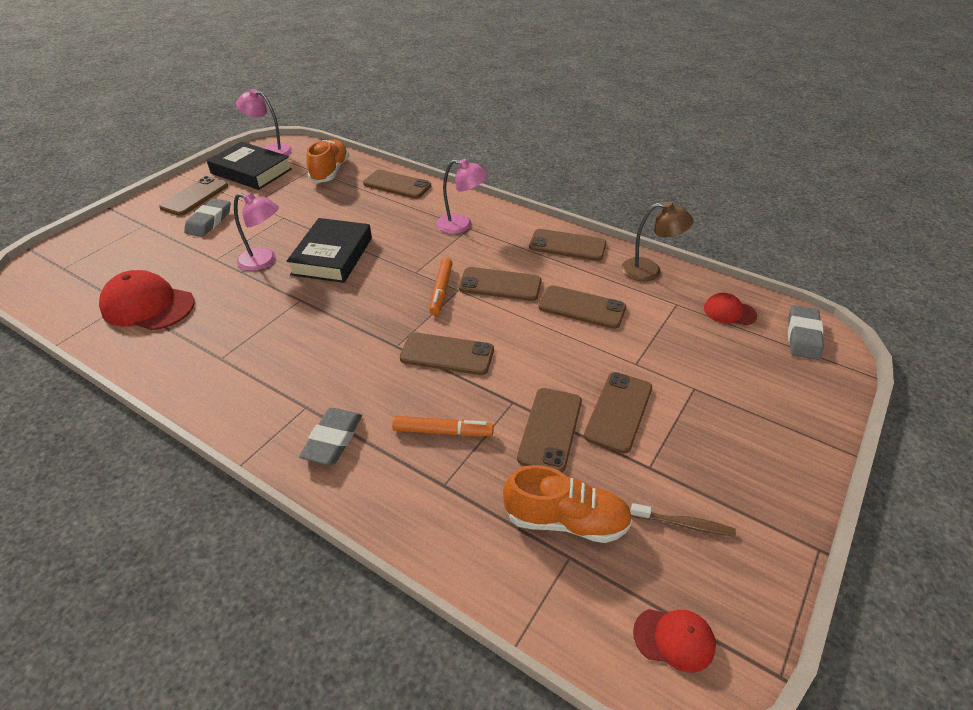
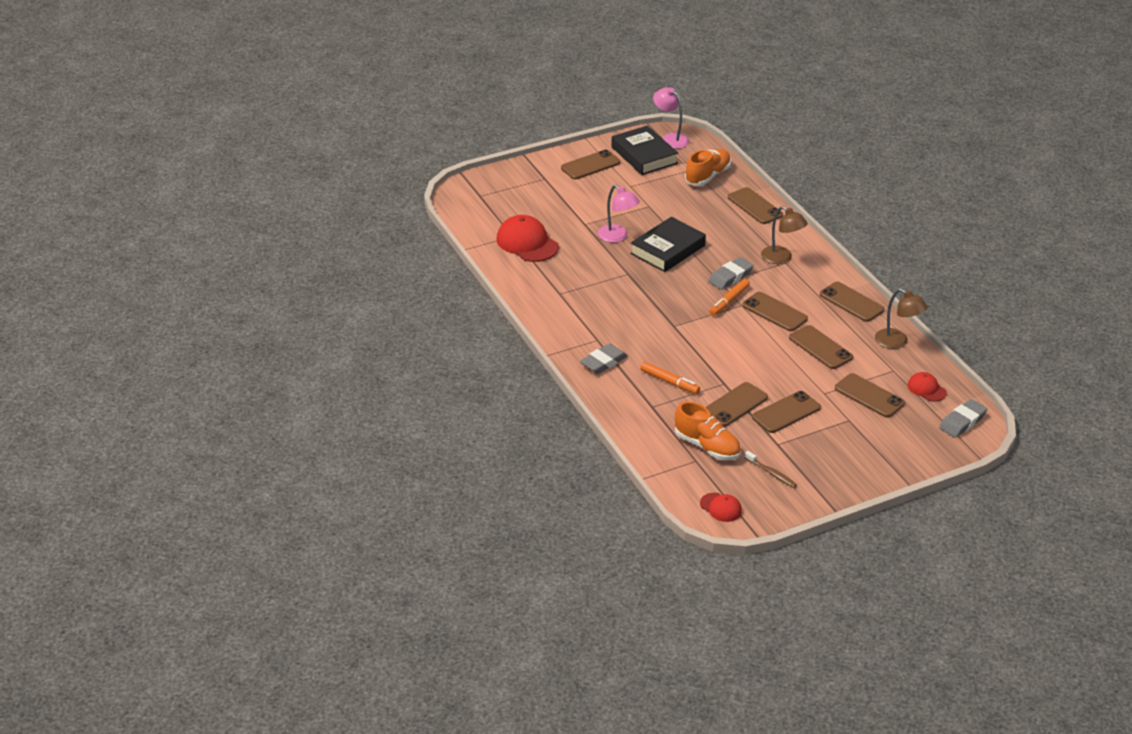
camera: 30 degrees right, 5 degrees down
(209, 221) = (592, 191): grey eraser -> grey eraser (730, 277)
(447, 354) = (703, 342): brown phone -> brown phone (869, 396)
(461, 225) = (781, 258): pink lamp -> brown lamp

